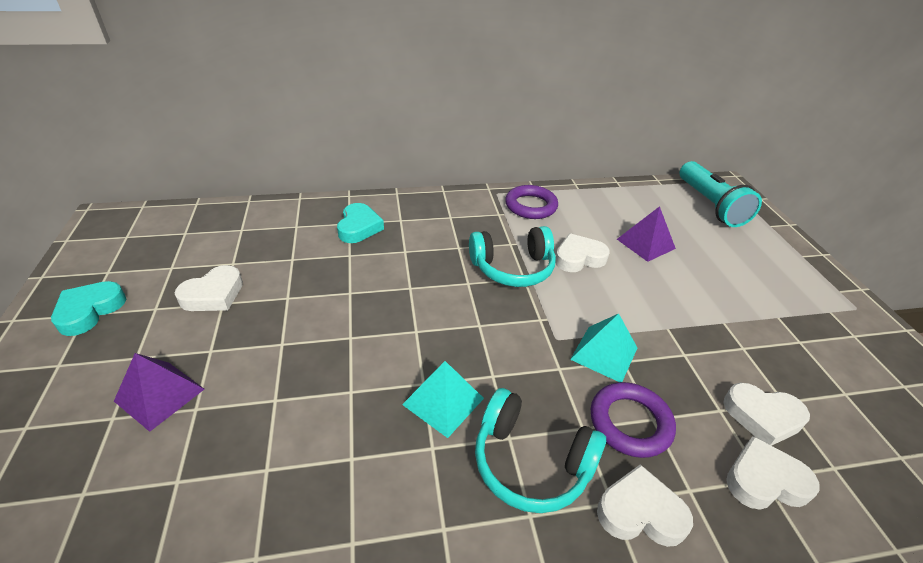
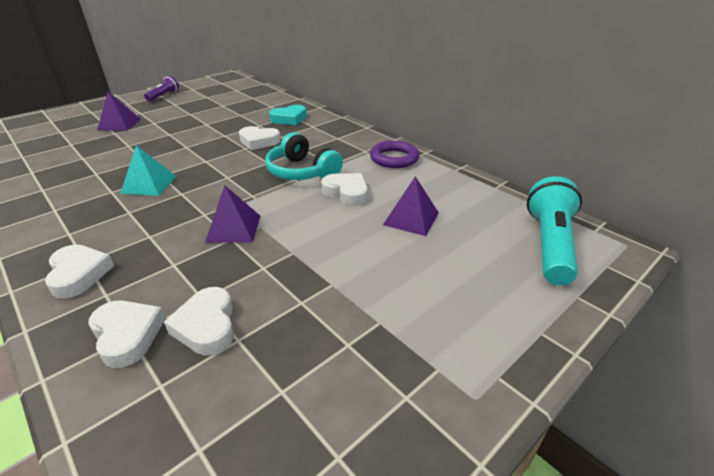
camera: 60 degrees right, 5 degrees down
(90, 311) = (163, 96): turquoise heart -> purple flashlight
(213, 294) = (194, 110): white heart -> white heart (259, 141)
(531, 462) = (110, 224): turquoise headphones -> none
(604, 353) = (233, 228): turquoise pyramid -> purple pyramid
(630, 422) = (163, 254): purple ring -> none
(710, 205) = (549, 244): turquoise flashlight -> turquoise flashlight turned 150 degrees clockwise

